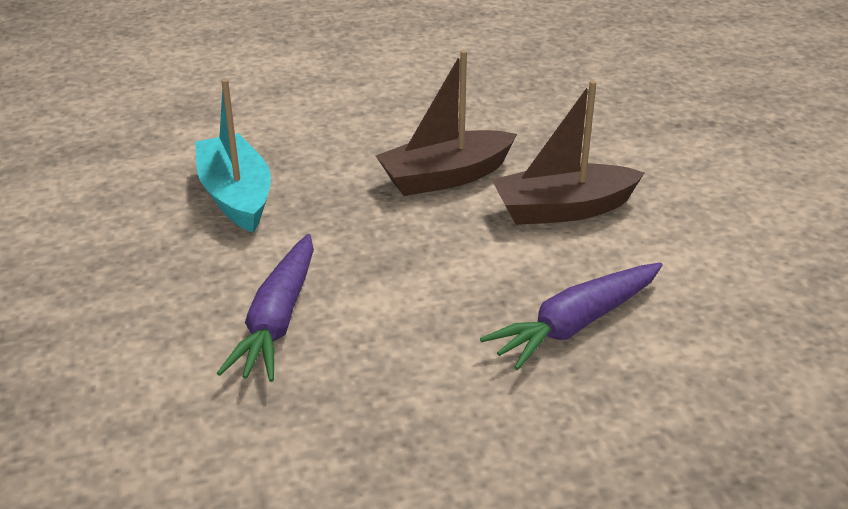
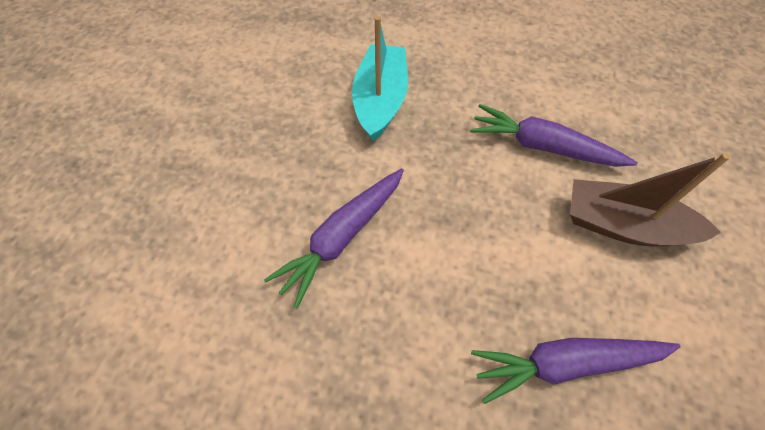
camera: 30 degrees right, 25 degrees up
(445, 177) = (543, 146): brown boat -> purple carrot

